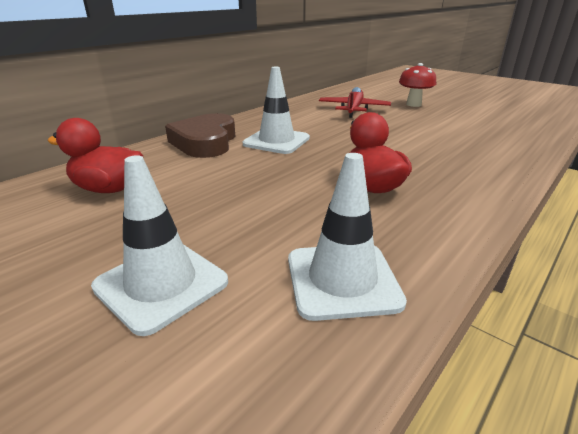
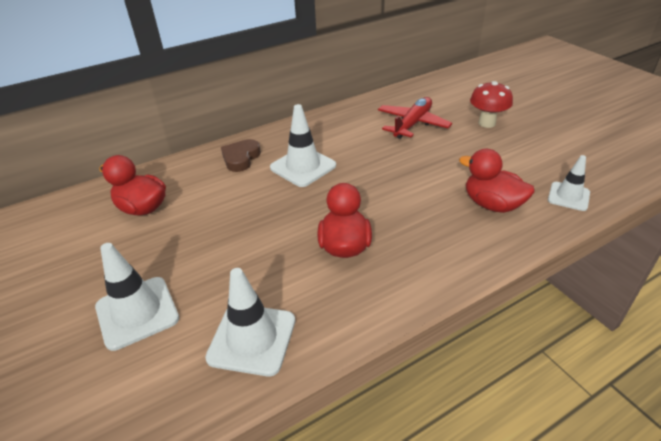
camera: 20 degrees right, 10 degrees up
(205, 142) = (241, 158): brown heart -> brown heart, size x0.61
(473, 145) = (492, 204): none -> red duck
(525, 134) = (568, 196): none -> white traffic cone

